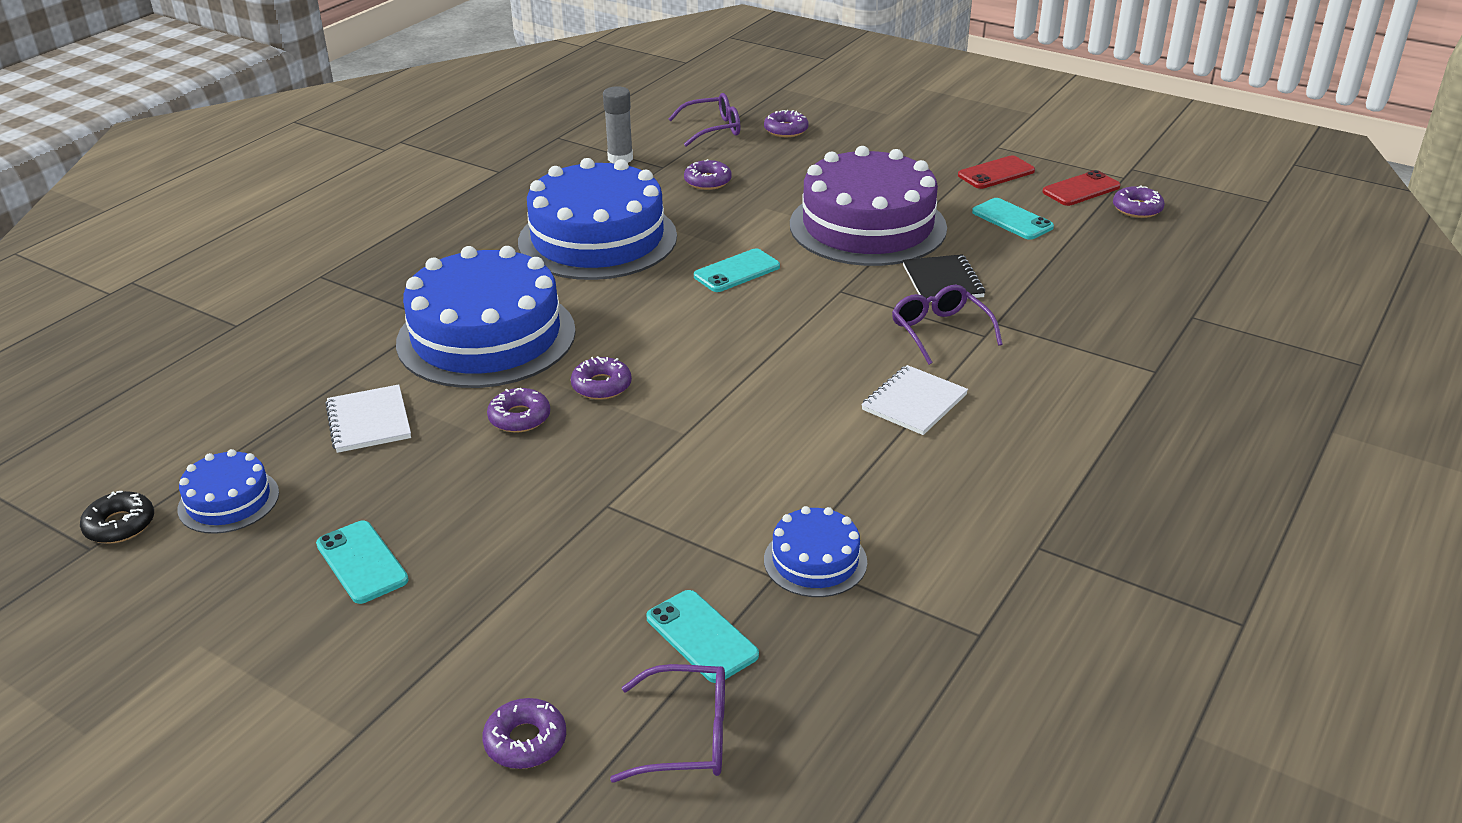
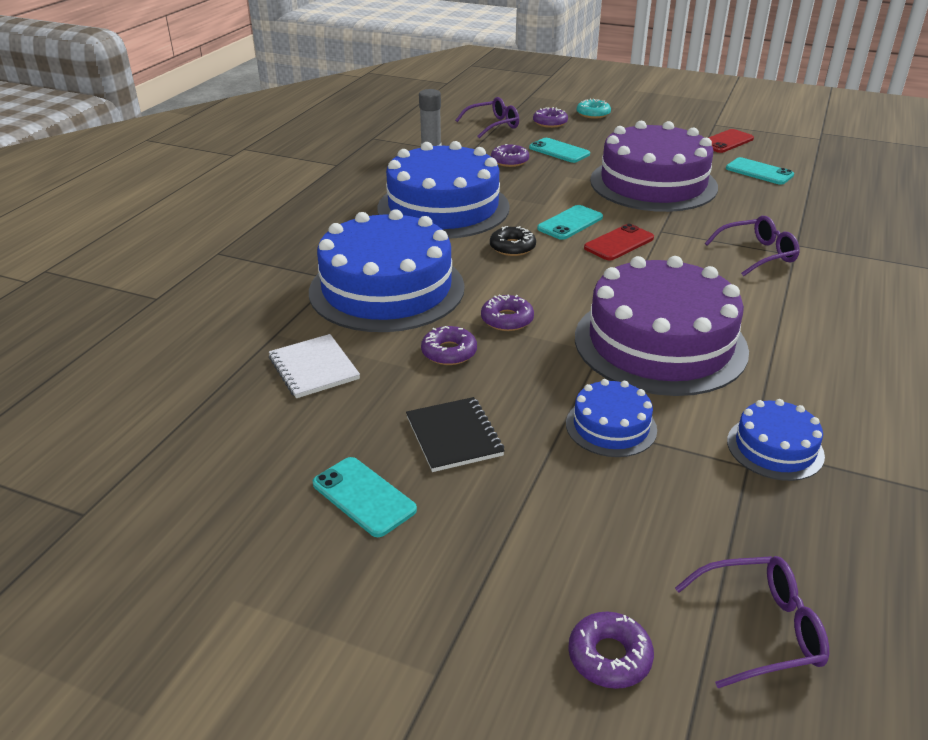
camera: 10 degrees left, 0 degrees up
(120, 525) = (107, 488): black donut -> black donut (512, 247)
(228, 501) = (209, 453): blue cake -> blue cake (611, 426)
(702, 636) = (717, 529): turquoise phone -> turquoise phone (559, 151)
(758, 430) = (660, 343): none -> purple cake
(848, 120) = (593, 114): none -> turquoise donut
(914, 402) = (773, 309): white notebook -> none
(940, 331) = (757, 254): purple glasses -> purple glasses turned 105 degrees clockwise
(942, 281) = (736, 218): black notebook -> black notebook (454, 436)
(1081, 189) = (795, 148): red phone -> red phone (619, 243)
(1137, 208) = (844, 158): purple donut -> none

